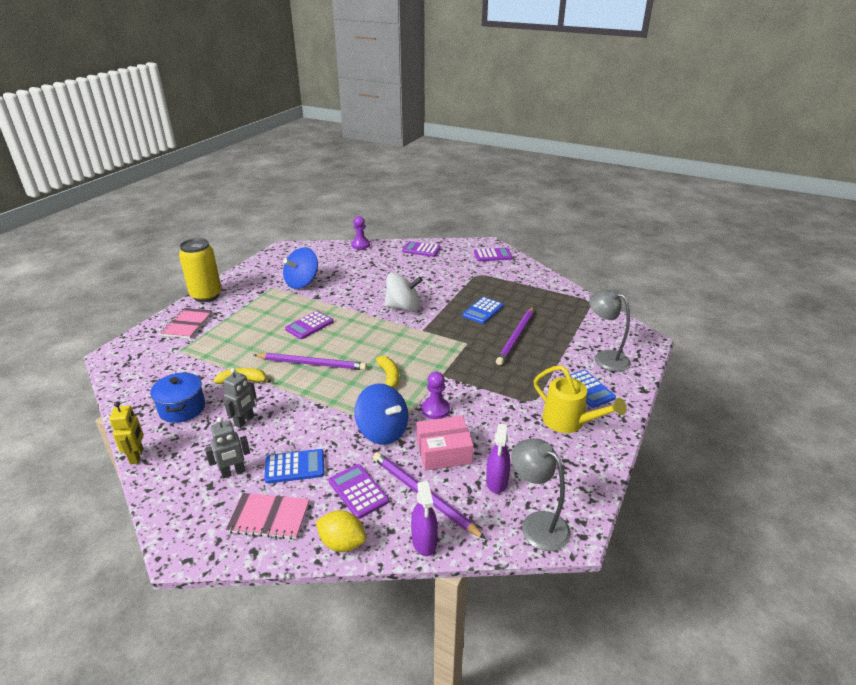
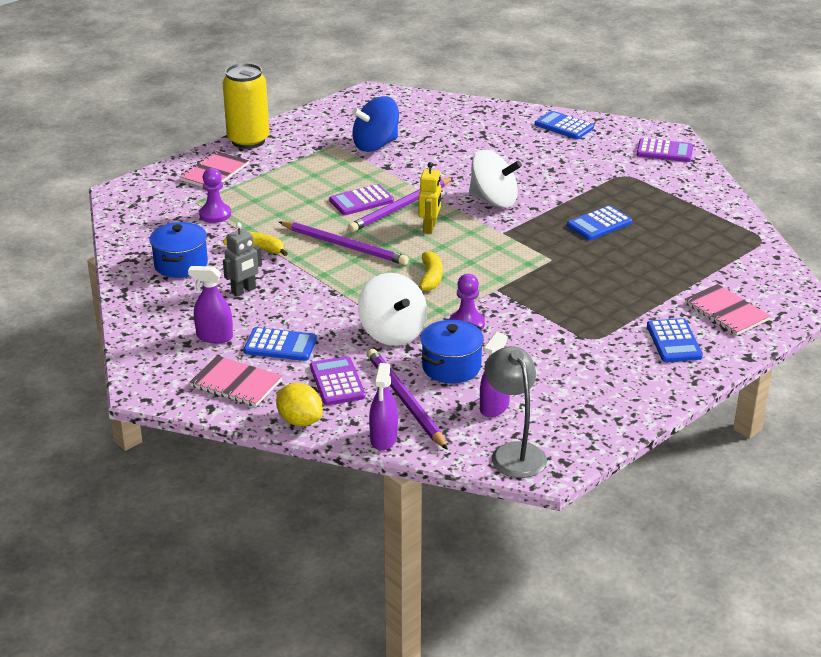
camera: 20 degrees right, 0 degrees up
(137, 456) = (122, 301): yellow robot -> yellow robot (430, 228)
(233, 472) = (214, 337): grey robot -> purple spray bottle
(360, 245) = (480, 105): purple pawn -> purple pawn (215, 214)
(382, 431) = (392, 333): blue spinning top -> white spinning top
(421, 250) = (564, 126): purple calculator -> blue calculator
(444, 452) = (451, 367): pink box -> blue pot
(516, 337) = (623, 264): purple pencil -> purple pencil (401, 207)
(569, 422) = (622, 370): yellow watering can -> none
(605, 358) = (726, 312): grey lamp -> pink notebook

